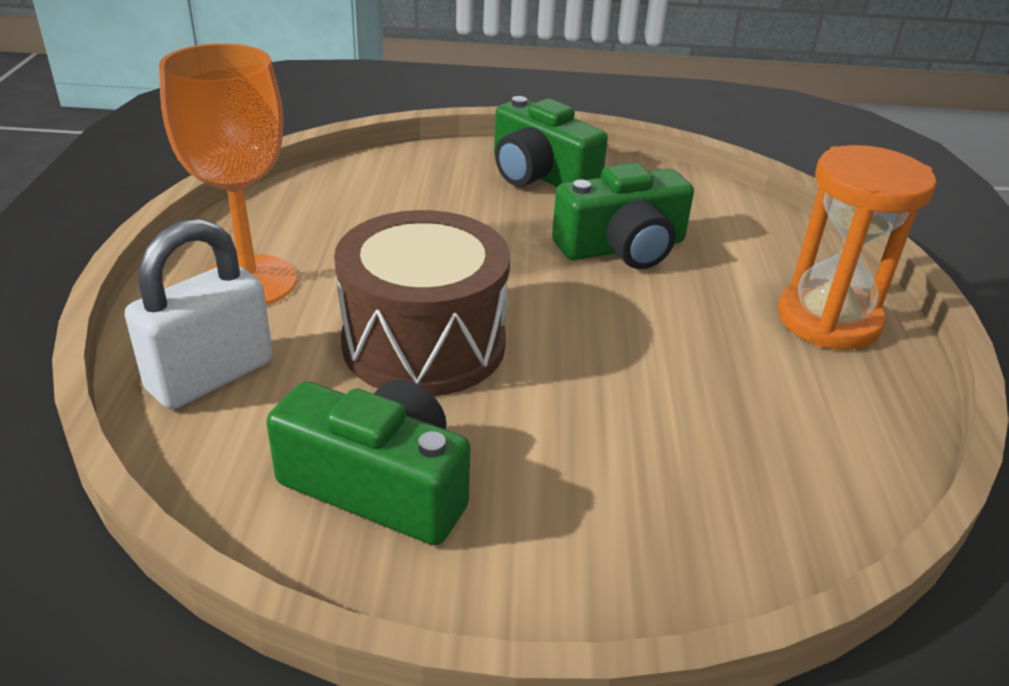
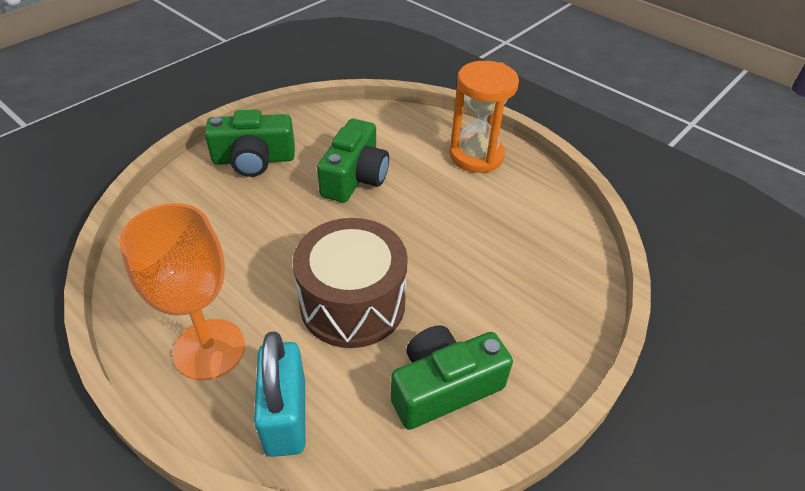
camera: 50 degrees left, 10 degrees up
(211, 376) = (286, 416): white padlock -> turquoise padlock

